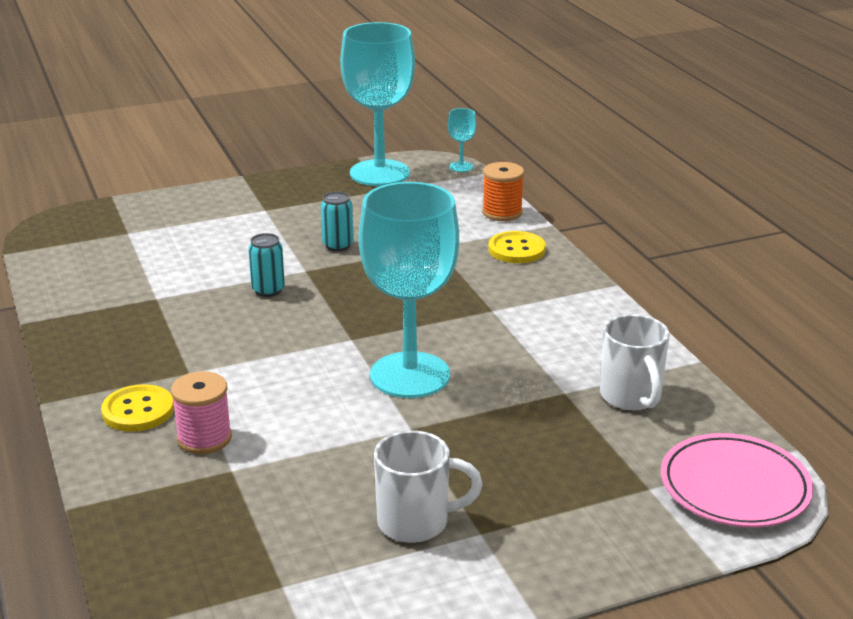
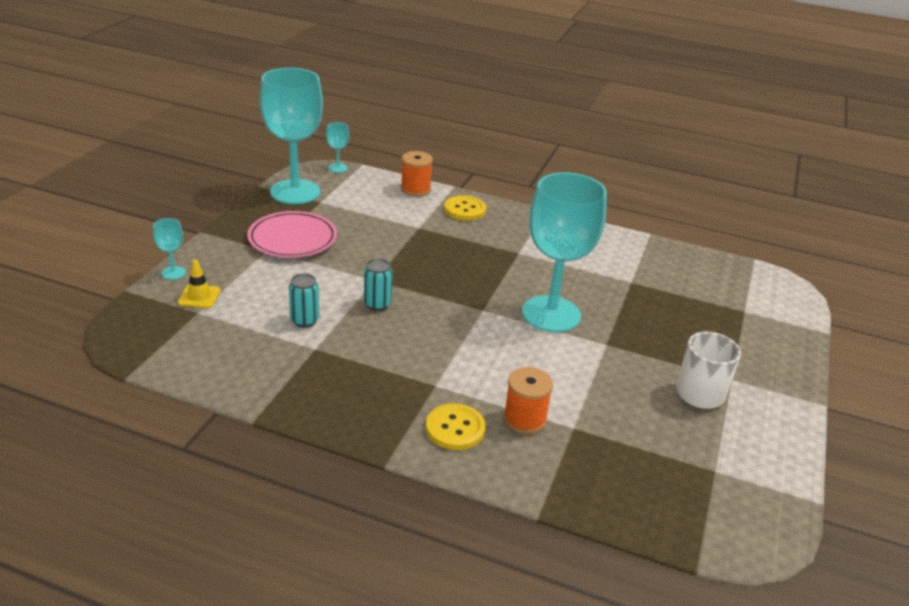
camera: 50 degrees left, 5 degrees up
(149, 222) = (199, 296): none -> yellow traffic cone
(164, 197) = (173, 273): none -> turquoise goblet
(204, 438) = (524, 419): pink spool -> orange spool
(338, 245) = (362, 253): turquoise can -> turquoise can (305, 320)
(631, 397) = (659, 268): white mug -> none
(734, 487) = (768, 290): pink plate -> pink plate (292, 239)

